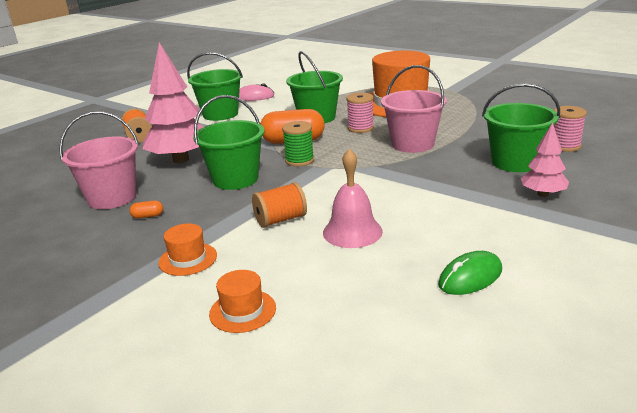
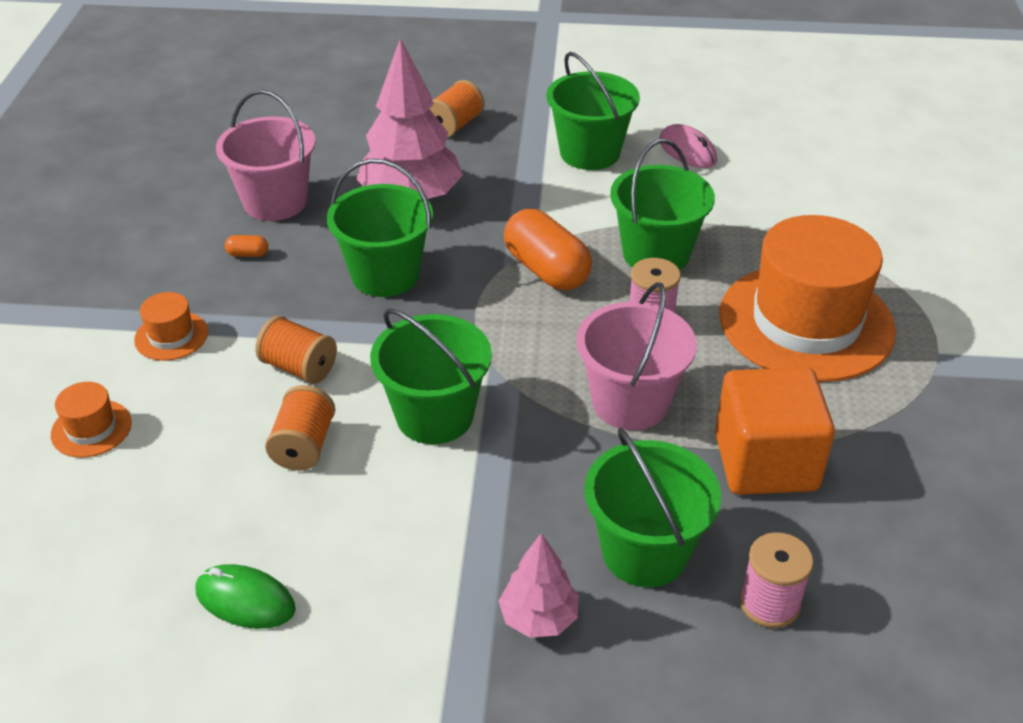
camera: 55 degrees right, 15 degrees up
(148, 216) = (248, 254): orange capsule -> orange capsule turned 45 degrees counterclockwise
(299, 160) = (483, 306): green spool -> none
(352, 232) = (304, 446): pink bell -> orange spool
(370, 189) = (434, 416): none -> green bucket
(479, 128) = (765, 462): none -> orange cube

